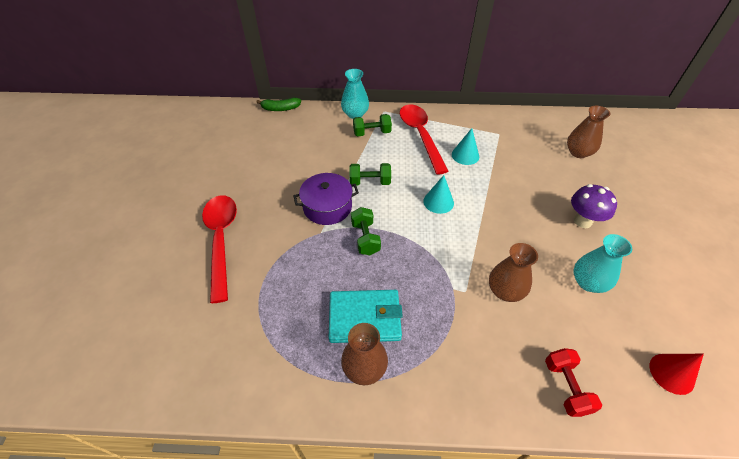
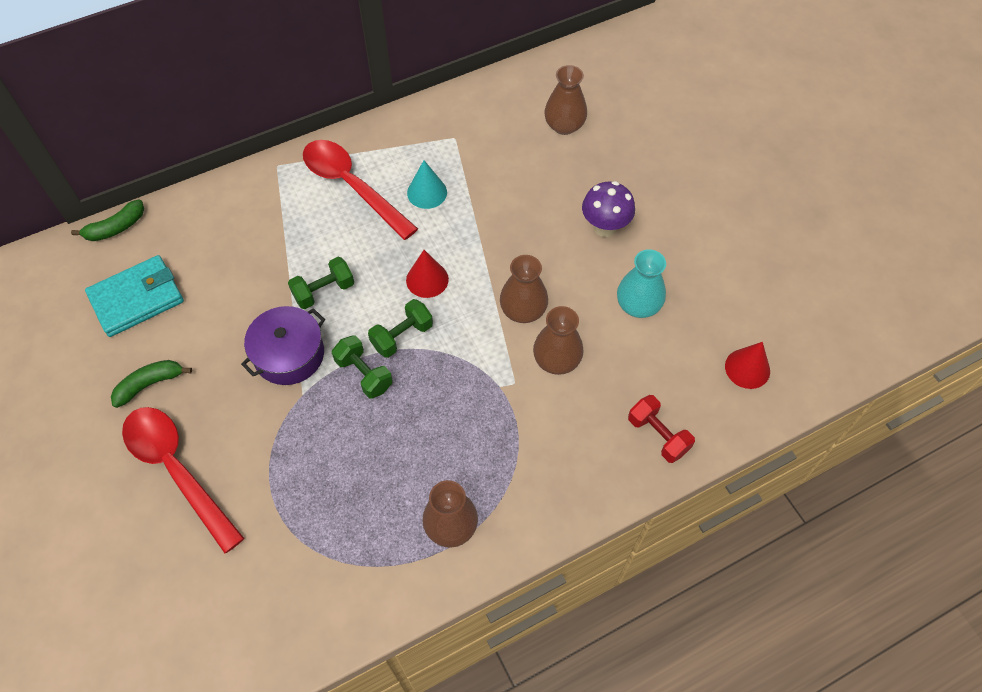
camera: 30 degrees left, 10 degrees up
(241, 188) = (150, 384): none -> green banana
(355, 114) = (238, 189): turquoise vase -> none
(364, 318) = (420, 472): turquoise wallet -> turquoise wallet (137, 299)
(372, 133) = (281, 211): green dumbbell -> green dumbbell (402, 336)
(438, 202) = (427, 279): turquoise cone -> red cone
(495, 247) = (523, 310): none -> brown vase

